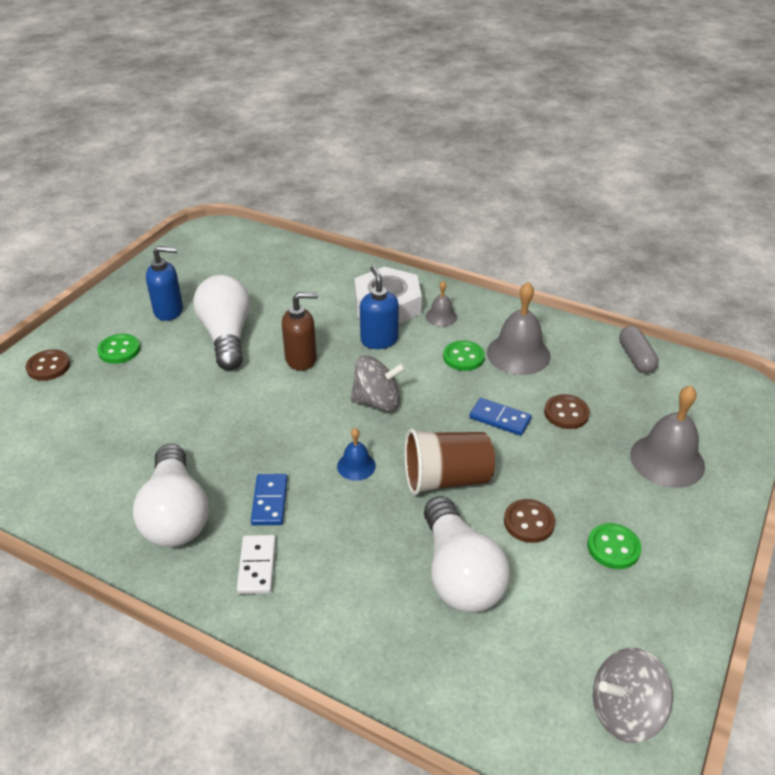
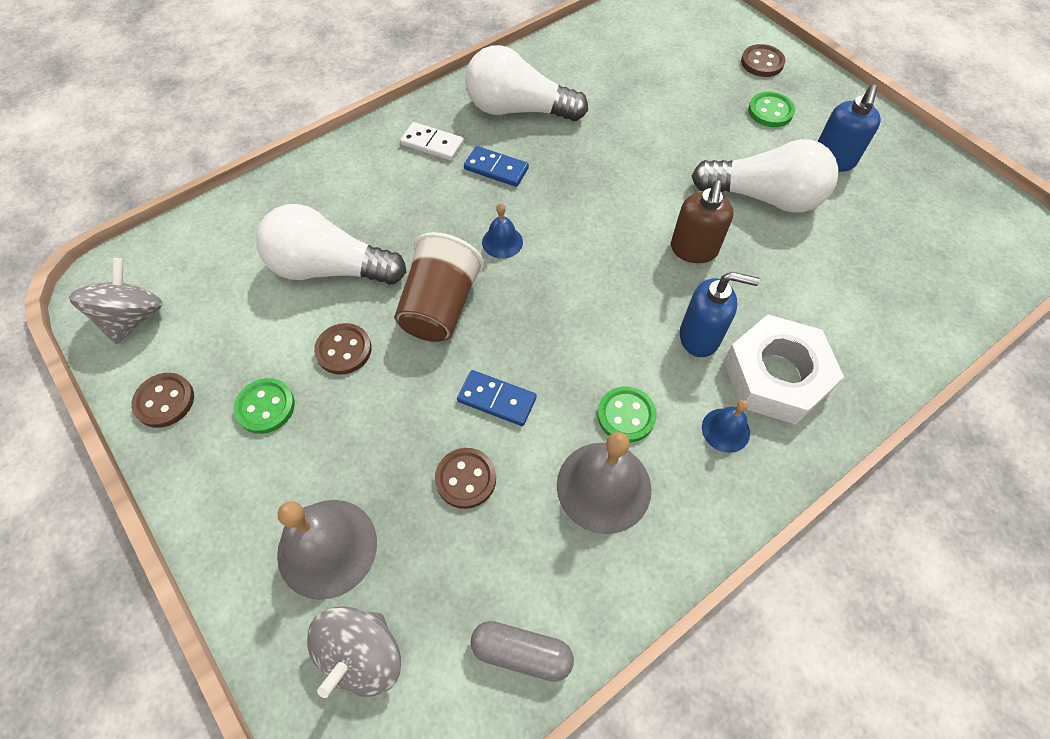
camera: 115 degrees right, 20 degrees up
(377, 402) = (586, 293): grey spinning top -> grey spinning top (362, 655)
(441, 316) = (725, 430): grey bell -> blue bell
(500, 419) = (496, 399): blue domino -> blue domino turned 60 degrees clockwise
(668, 623) = (164, 401): none -> brown button

